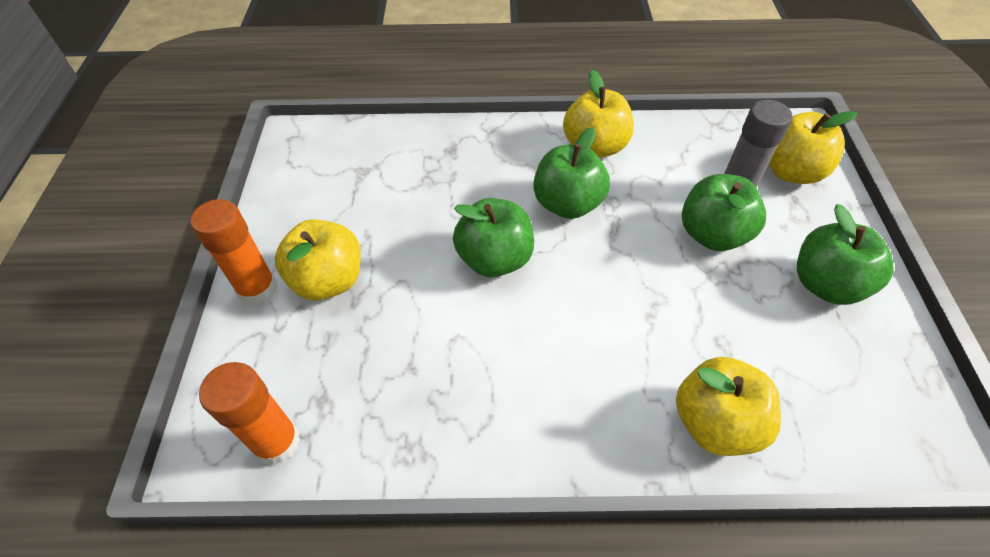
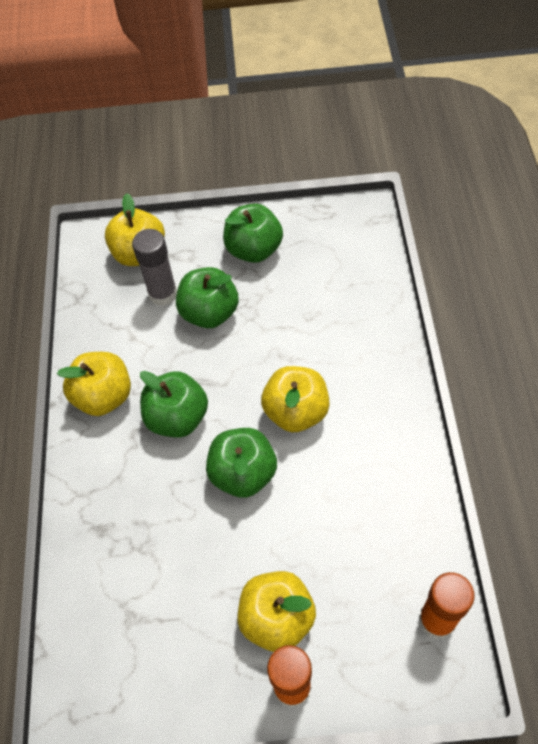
camera: 90 degrees left, 5 degrees up
(715, 422) = (372, 325): yellow apple -> yellow apple (296, 412)

